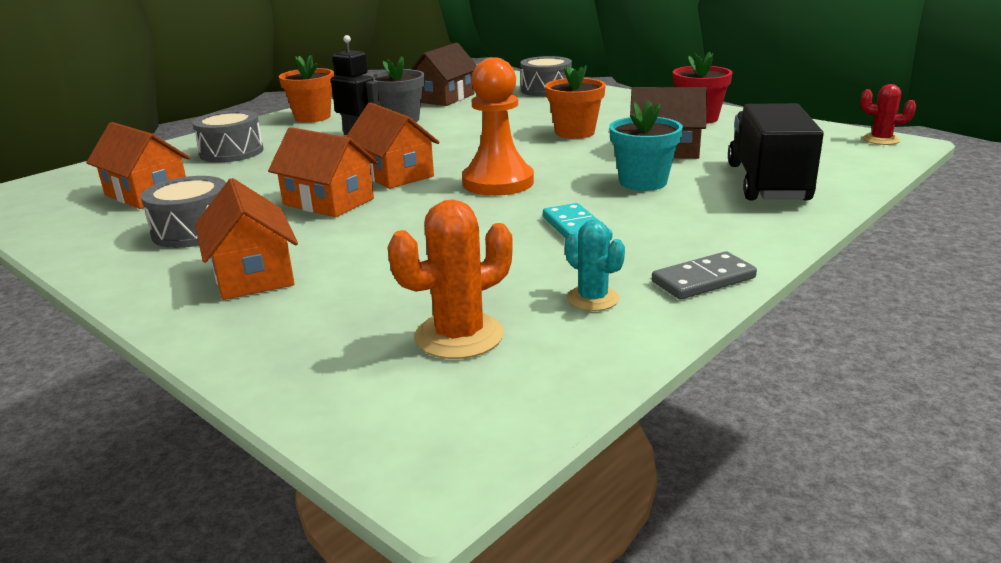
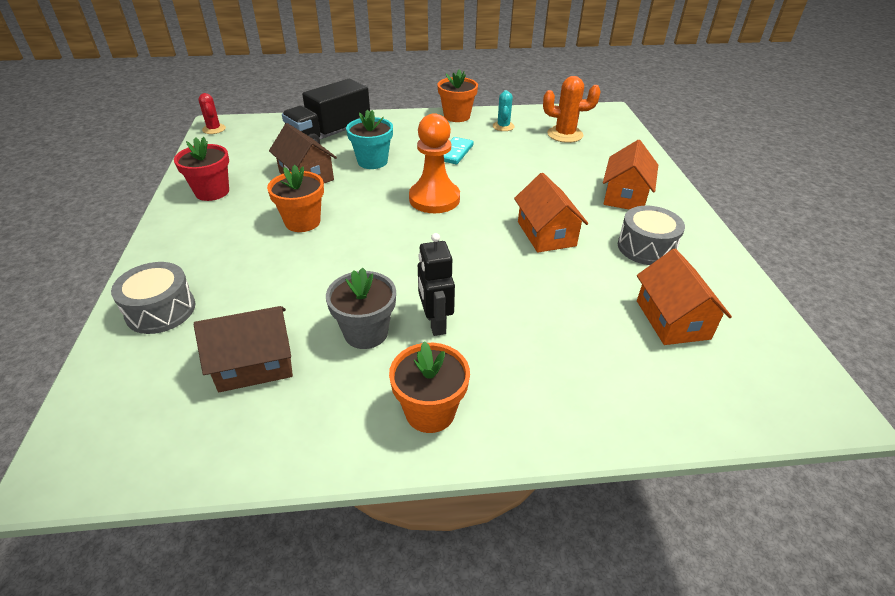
camera: 140 degrees left, 15 degrees up
(231, 152) = (571, 363): grey drum -> none
(394, 174) = (478, 241): orange house -> none
(703, 280) = (457, 116): grey domino -> orange flower pot

